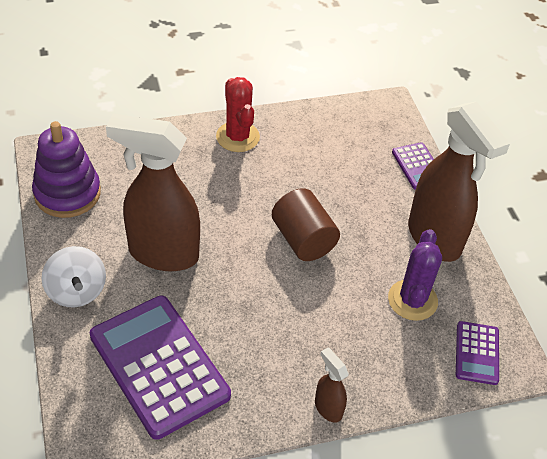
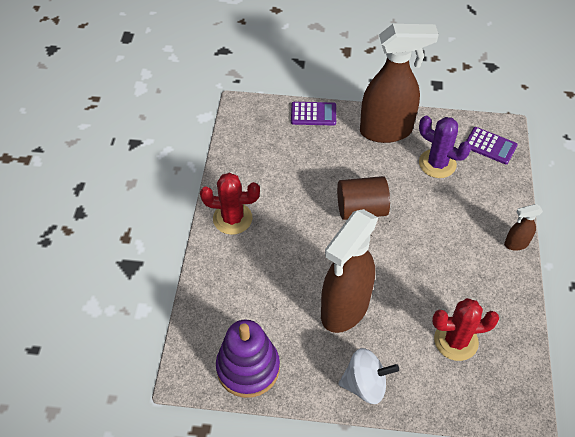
camera: 65 degrees left, 5 degrees up
(159, 365) = (456, 341): purple calculator -> red cactus

